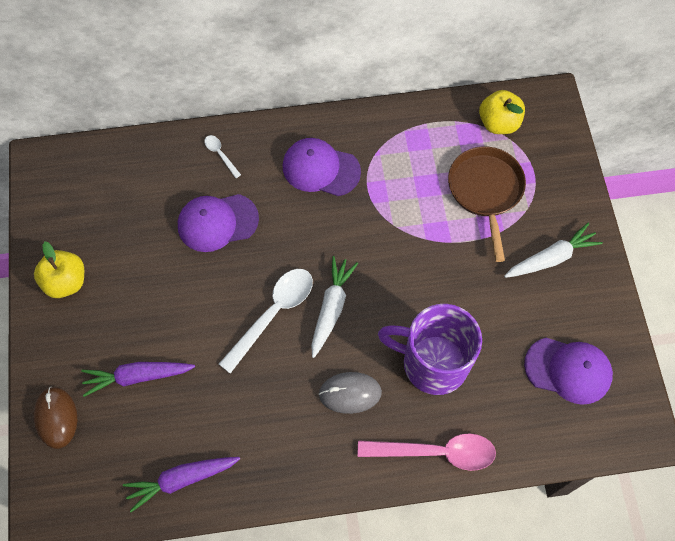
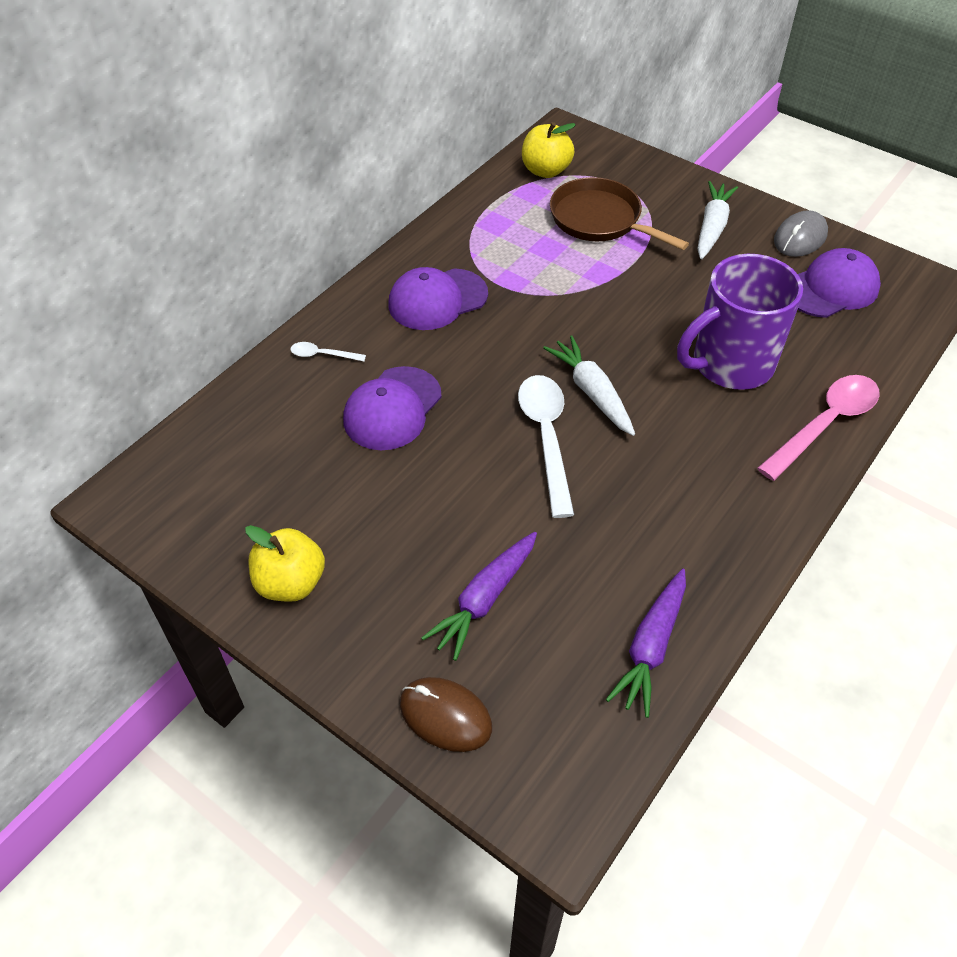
camera: 45 degrees left, 15 degrees down
(350, 393) = (698, 441): grey mouse -> grey mouse (800, 238)

